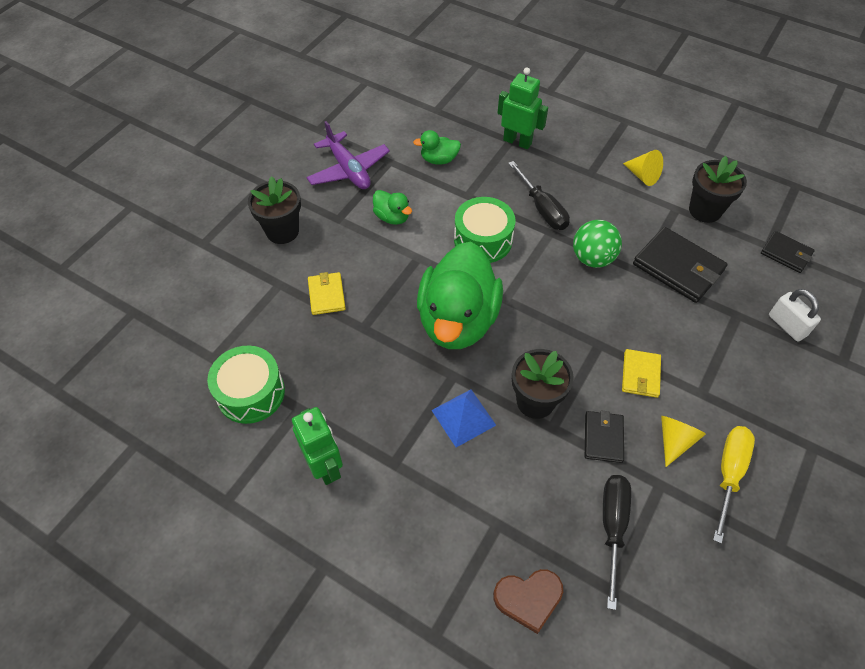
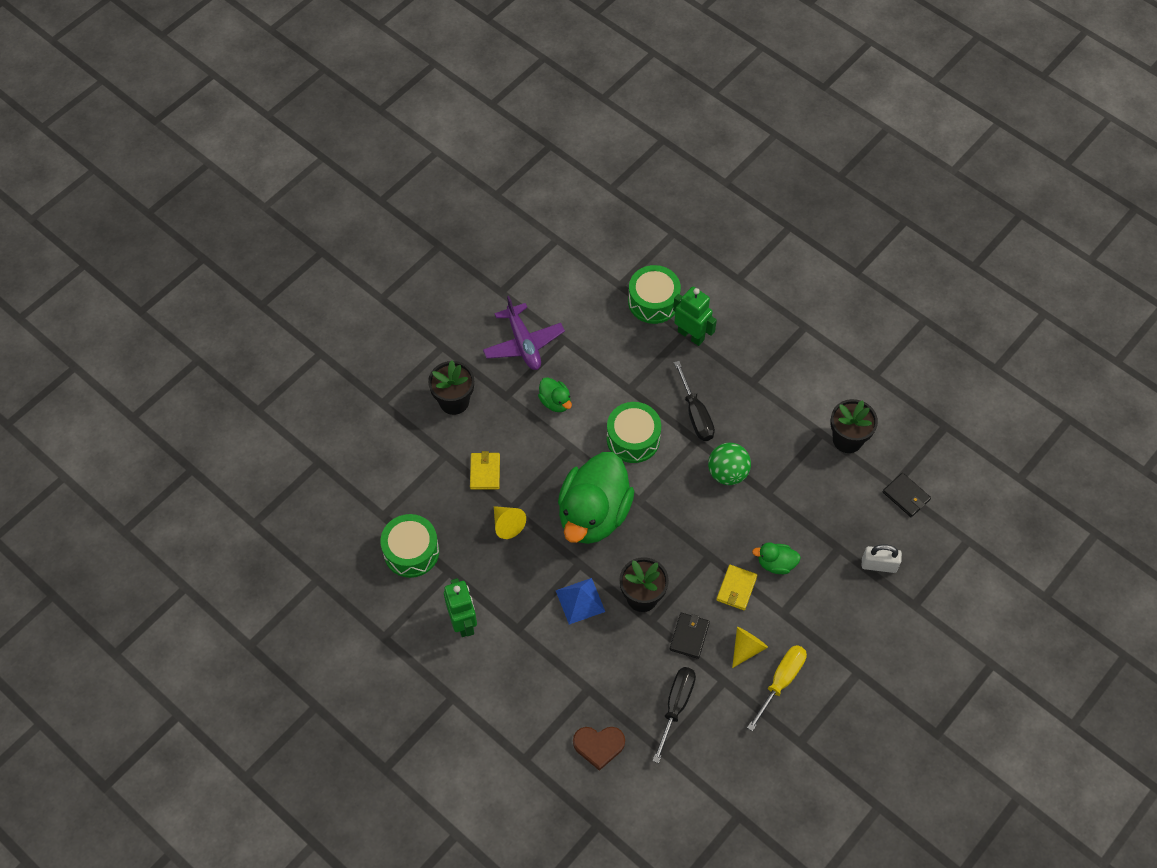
camera: 10 degrees right, 5 degrees up
(439, 160) = (611, 345): green duck -> green duck (776, 563)
(472, 119) = (653, 301): none -> green drum
(642, 175) = (801, 392): yellow cone -> yellow cone (507, 524)
(678, 267) = (802, 494): black wallet -> none
(787, 325) = (879, 565): white padlock -> white padlock turned 60 degrees counterclockwise

